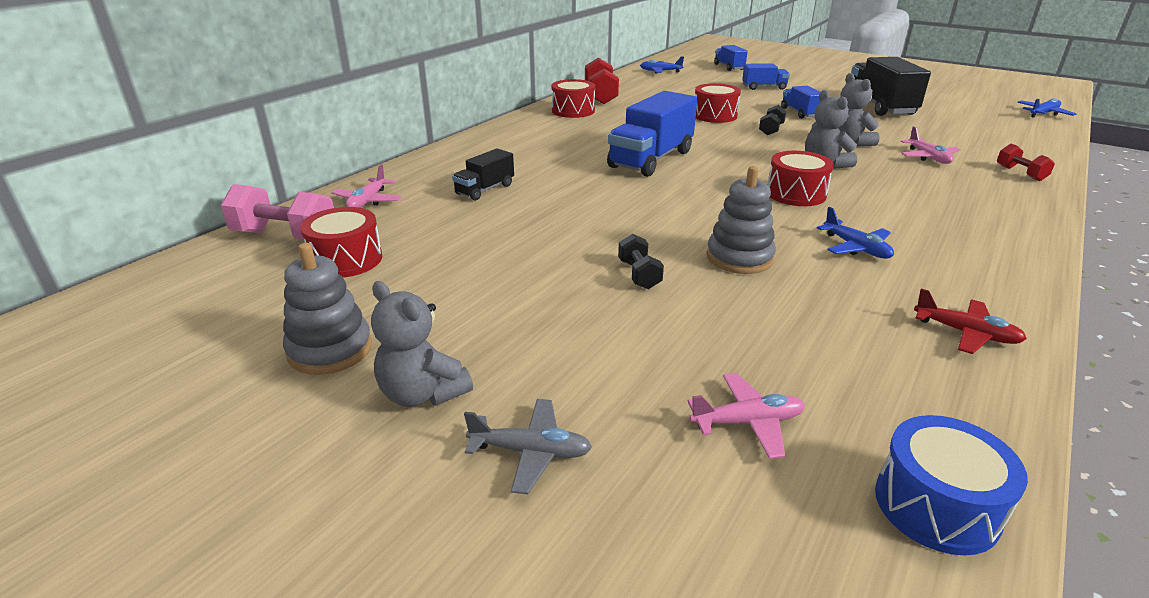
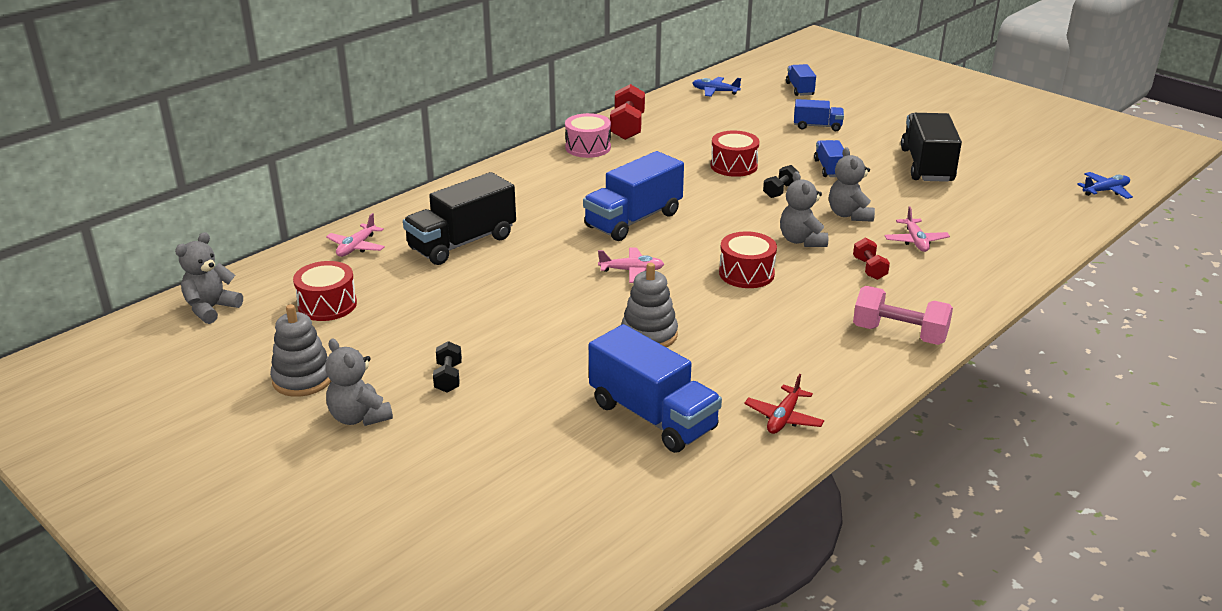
camera: 10 degrees right, 0 degrees up
(195, 276) = (211, 309): none -> grey teddy bear
(285, 236) = (282, 277): pink dumbbell -> pink dumbbell (899, 334)
(485, 189) = (462, 243): black truck -> black truck, size x1.87
(530, 452) = (418, 462): grey plane -> none
(573, 111) = (588, 147): red drum -> pink drum
(639, 275) = (556, 342): black dumbbell -> black dumbbell (448, 378)
(747, 422) = (571, 461): pink plane -> pink plane (631, 271)
(811, 349) = (652, 416): none -> blue truck
(856, 248) = (757, 335): blue plane -> none
(936, 505) = (658, 522): blue drum -> none
(966, 333) = (783, 418): red plane -> red plane turned 75 degrees clockwise
(1020, 173) = (992, 269): red dumbbell -> red dumbbell (869, 269)

